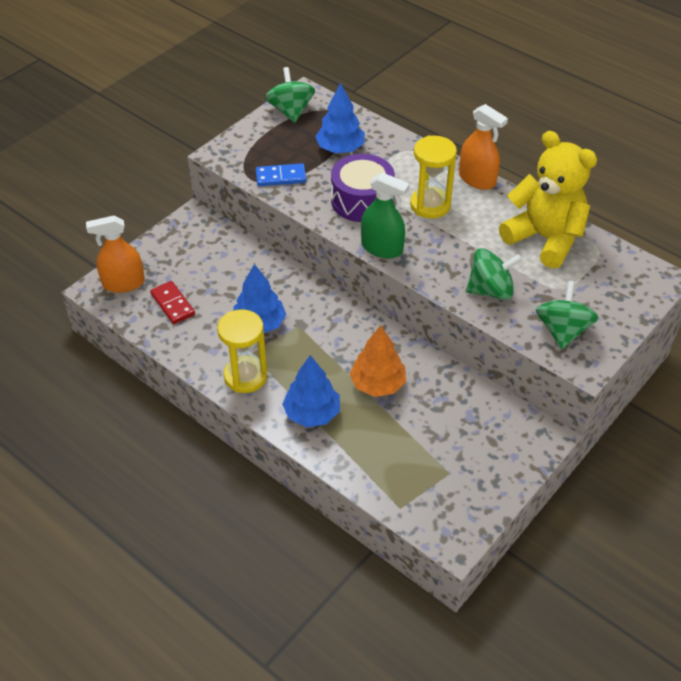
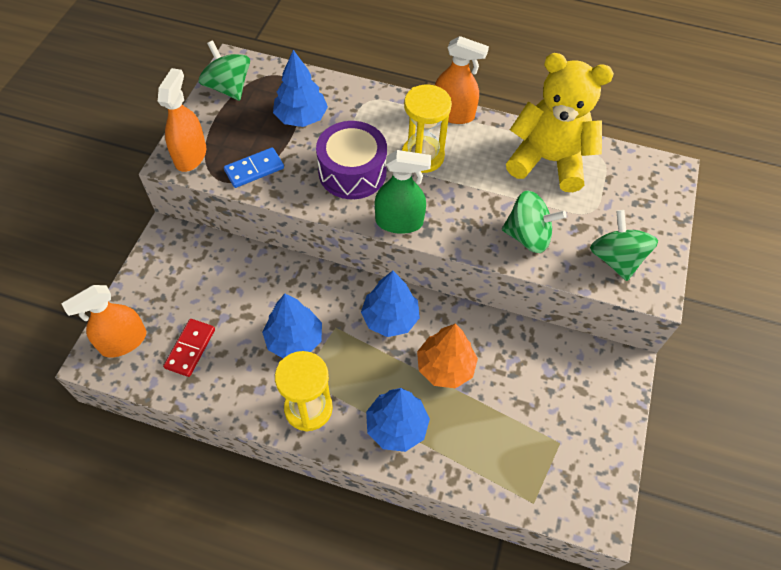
camera: 25 degrees left, 10 degrees up
(172, 304) = (190, 348): red domino -> red domino turned 75 degrees clockwise
(234, 153) = (190, 156): none -> orange spray bottle
(349, 333) = (390, 318): none -> blue tree
(490, 290) = (527, 236): green spinning top -> green spinning top turned 45 degrees clockwise

